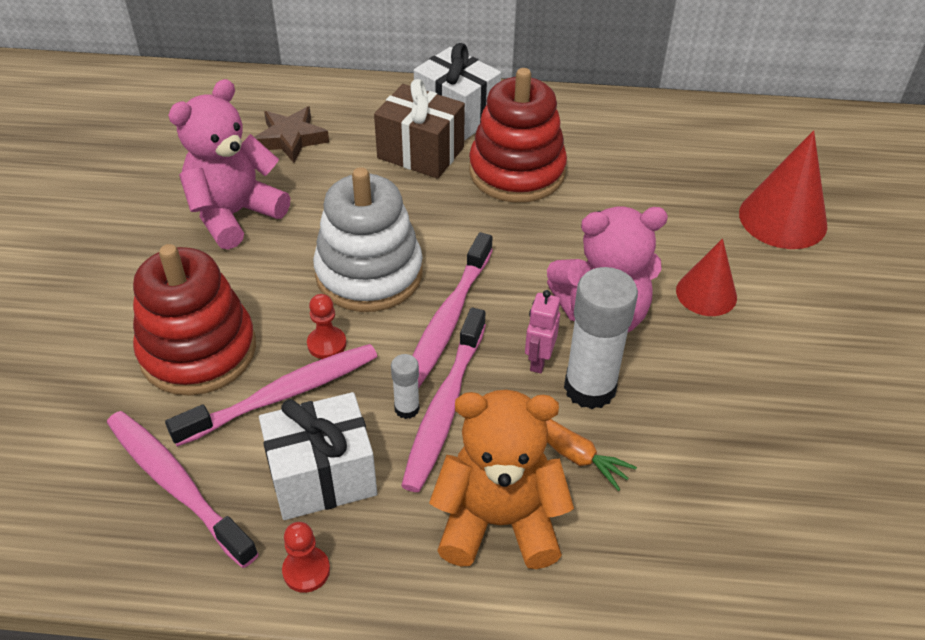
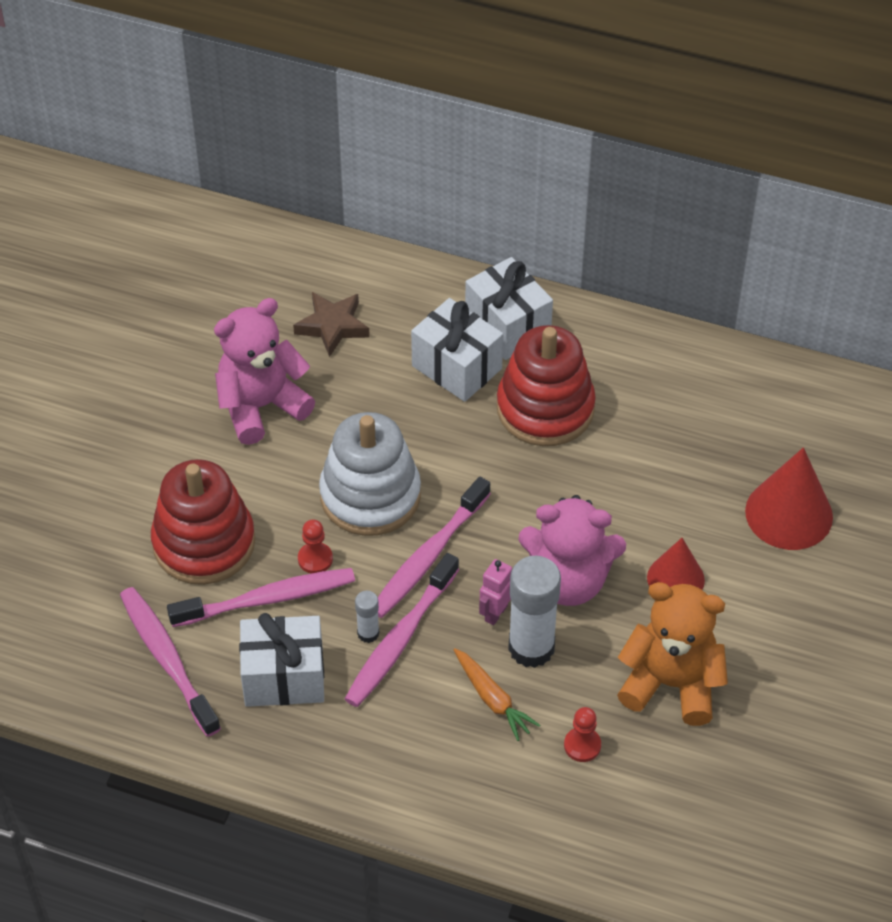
camera: 15 degrees right, 5 degrees up
(306, 570) = (254, 749): red pawn -> red pawn (582, 745)
(420, 152) = (457, 367): brown gift -> white gift
(499, 521) = (415, 744): orange teddy bear -> orange teddy bear (671, 684)

